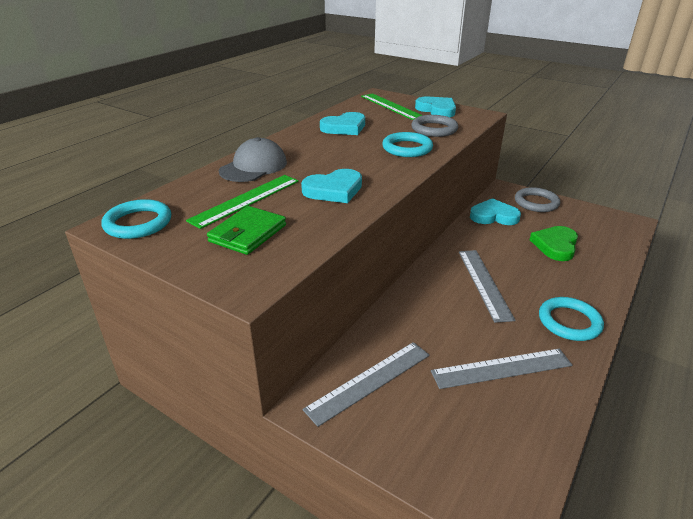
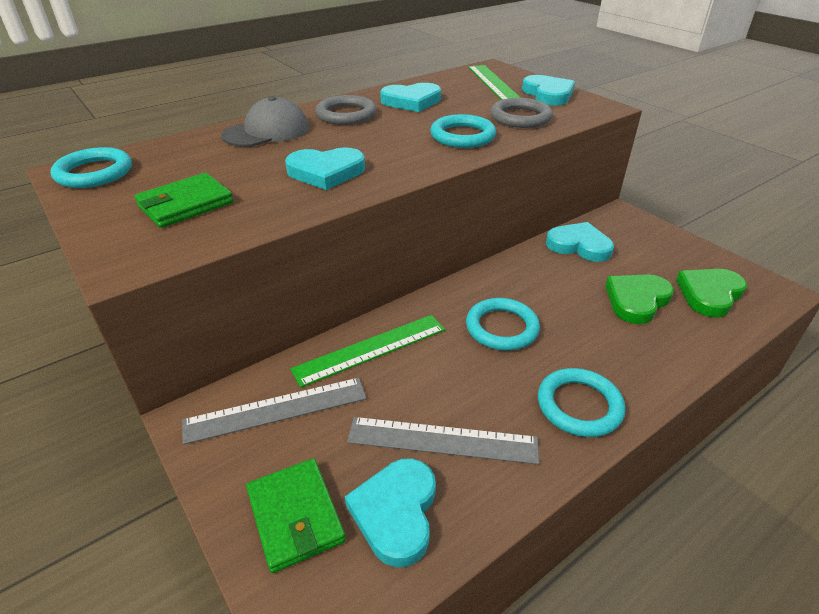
camera: 20 degrees right, 5 degrees up
(246, 200) = (221, 167): green ruler -> green ruler (370, 349)
(442, 449) = (295, 516): none -> green wallet
(484, 283) = (502, 328): grey ruler -> turquoise ring
(507, 424) = (396, 512): none -> turquoise heart
(536, 203) = (652, 239): grey ring -> grey ring (346, 114)
(595, 232) = (709, 294): none -> green heart

